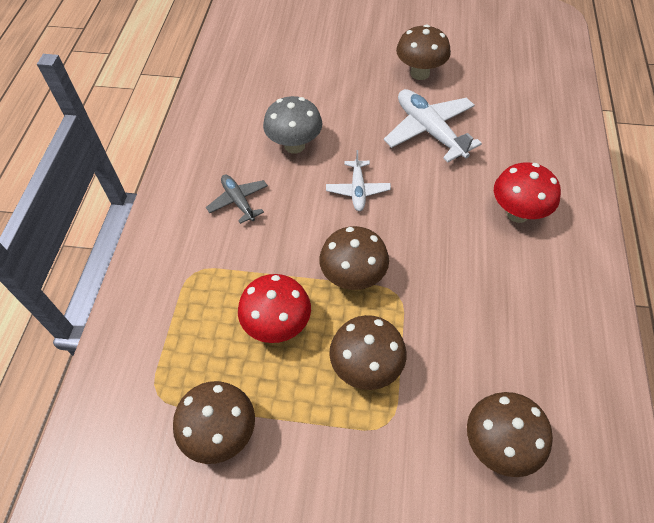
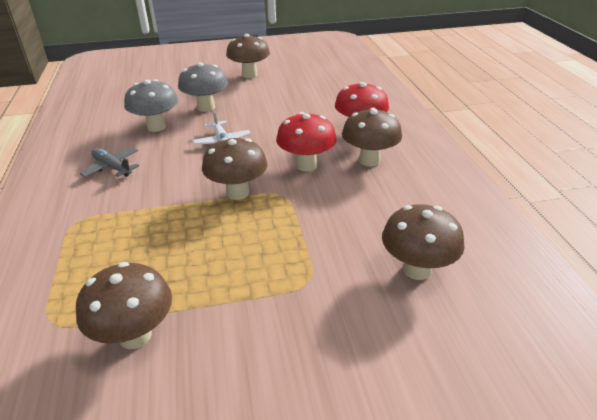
camera: 20 degrees left, 20 degrees down
(277, 326) = (174, 239): red mushroom -> red mushroom (306, 165)
(354, 124) = (206, 107): none -> grey mushroom
(366, 368) = (272, 248): brown mushroom -> brown mushroom (369, 160)
(429, 131) = (270, 101): white plane -> none

